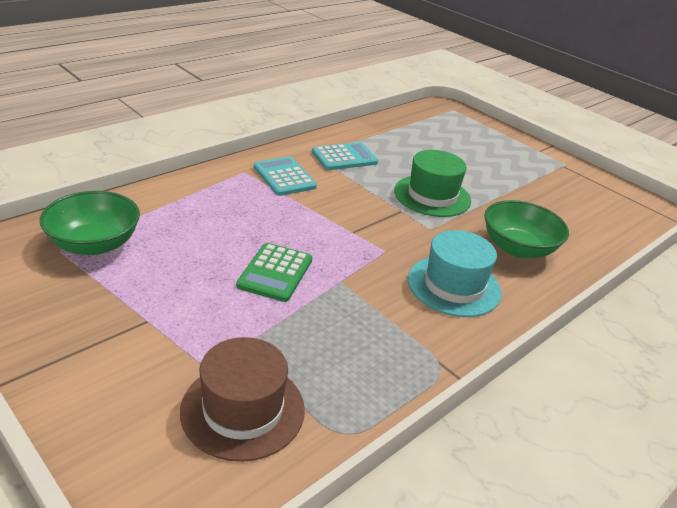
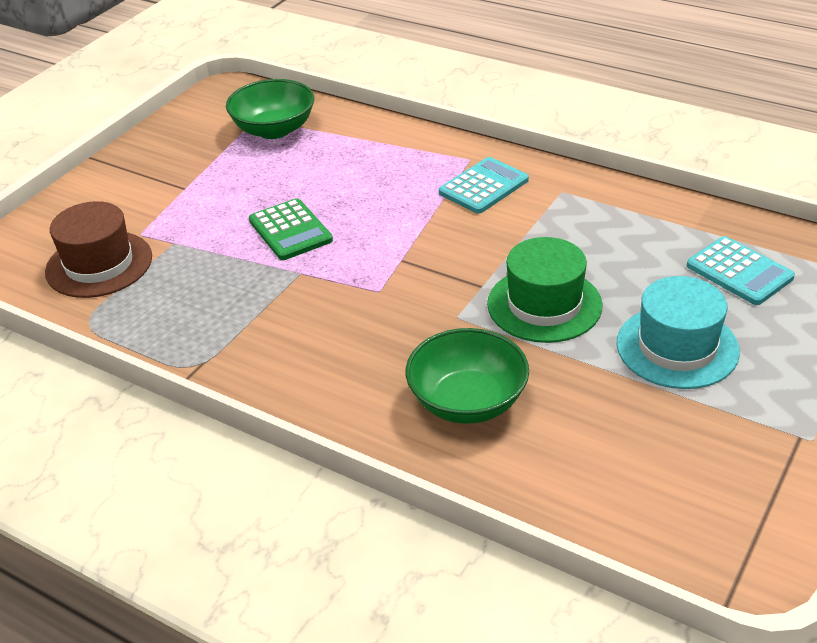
camera: 80 degrees right, 5 degrees up
(275, 273) = (290, 230): green calculator -> green calculator turned 120 degrees counterclockwise
(344, 157) = (579, 215): turquoise calculator -> turquoise calculator (739, 272)
(454, 286) = (341, 354): turquoise hat -> turquoise hat (677, 347)

